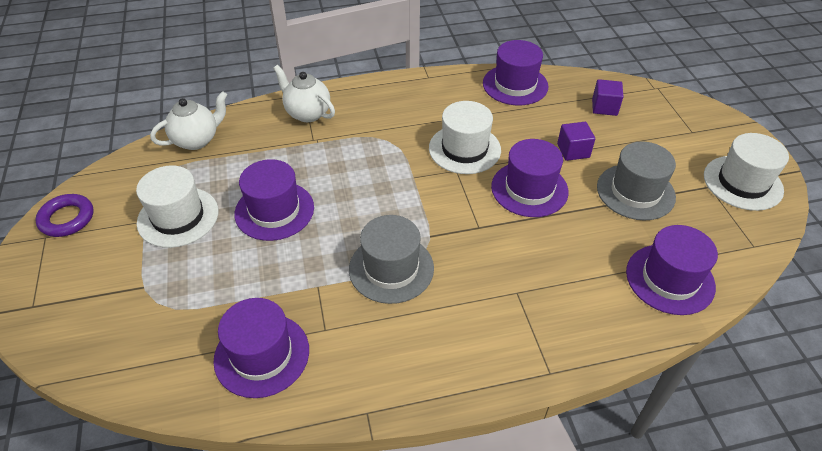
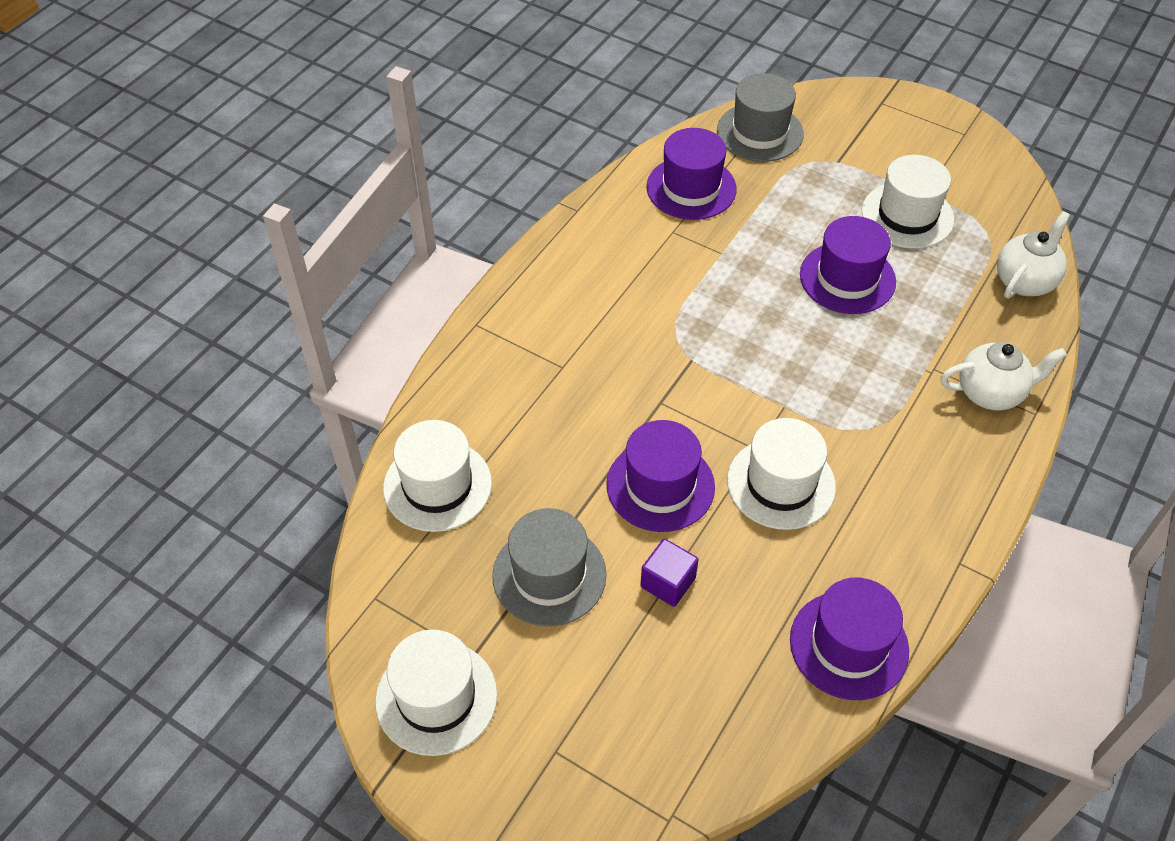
camera: 135 degrees right, 5 degrees up
(67, 219) = (978, 153): purple ring -> none
(197, 140) = (1024, 281): white teapot -> white teapot turned 150 degrees counterclockwise
(391, 268) = (685, 307): grey hat -> grey hat (759, 132)
(604, 107) = (701, 702): purple cube -> none
(670, 279) = (437, 485): purple hat -> white hat

